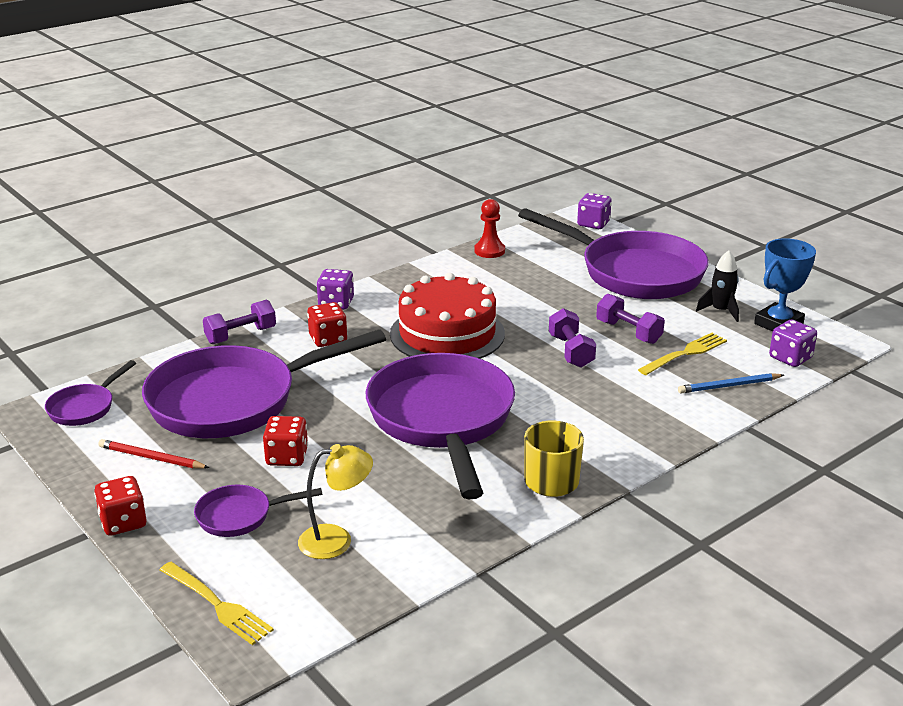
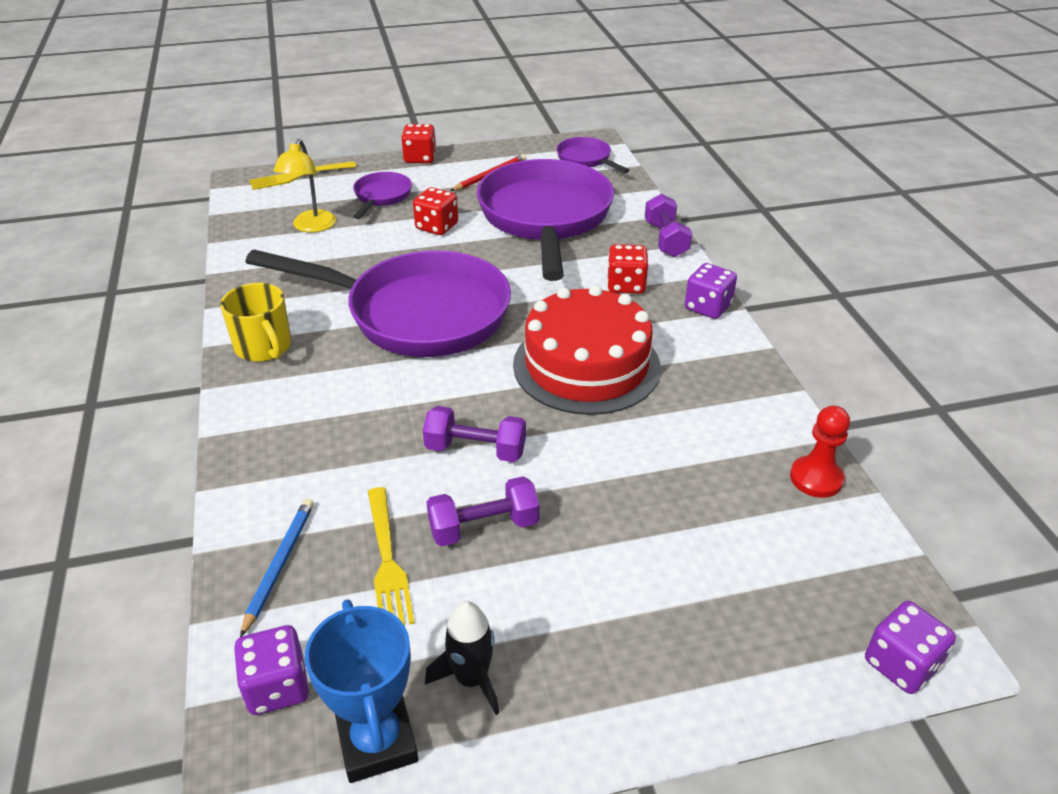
camera: 115 degrees right, 10 degrees up
(633, 272) = (667, 626): purple pan -> none

